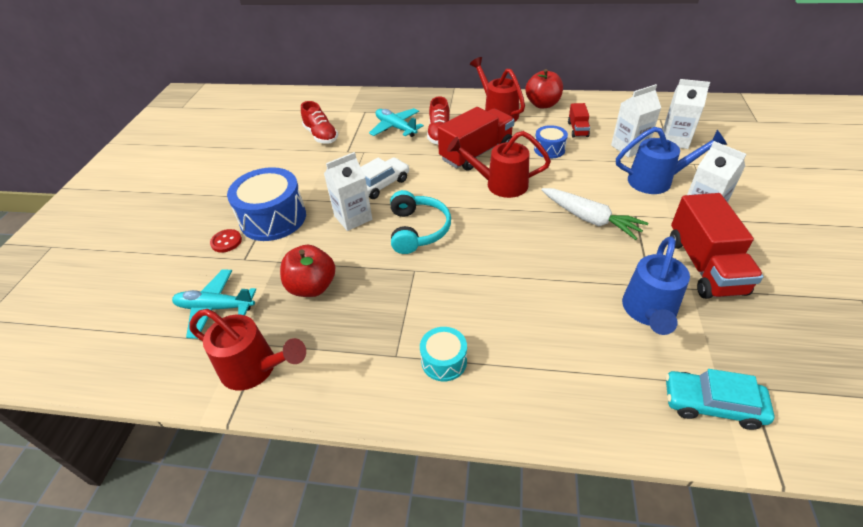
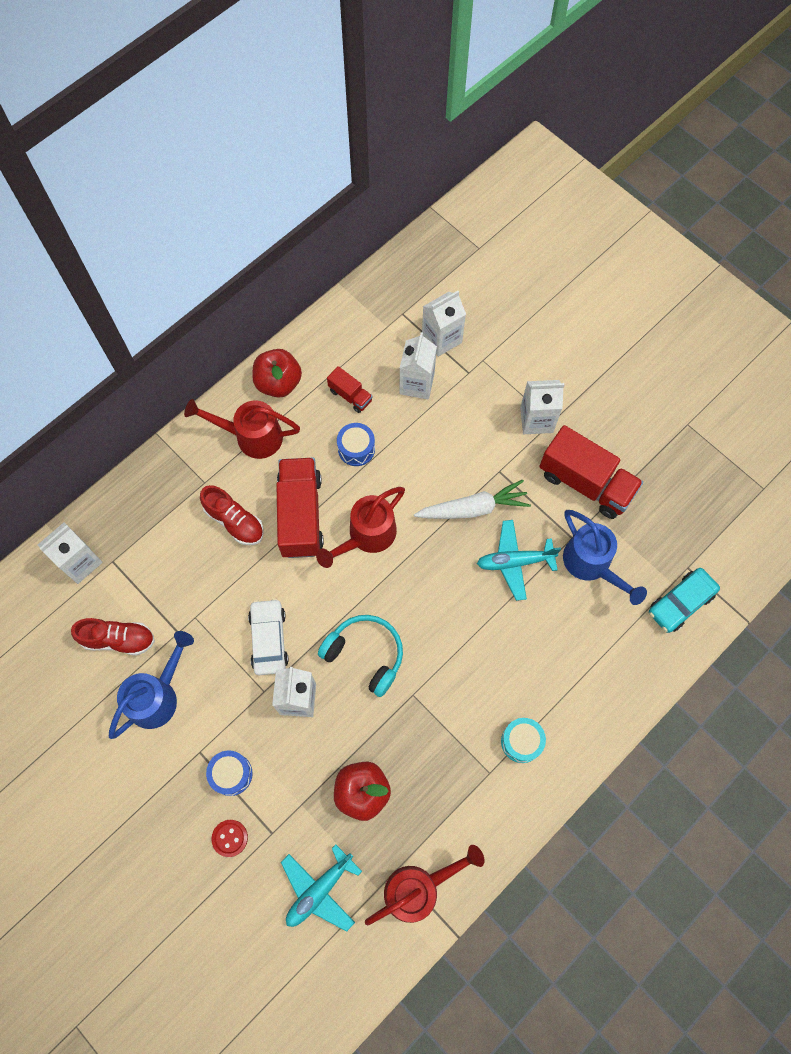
camera: 55 degrees left, 25 degrees up
(273, 218) = (231, 774): blue drum -> blue drum, size x0.53
(352, 103) = (80, 562): none -> white carton
(396, 128) = (180, 554): turquoise plane -> turquoise plane (515, 562)
(656, 181) = (476, 411): blue watering can -> blue watering can (157, 696)

